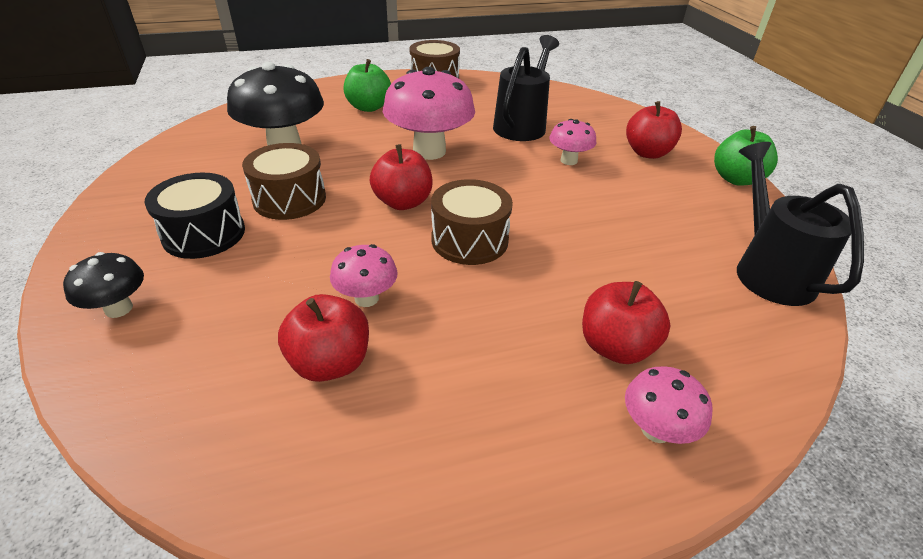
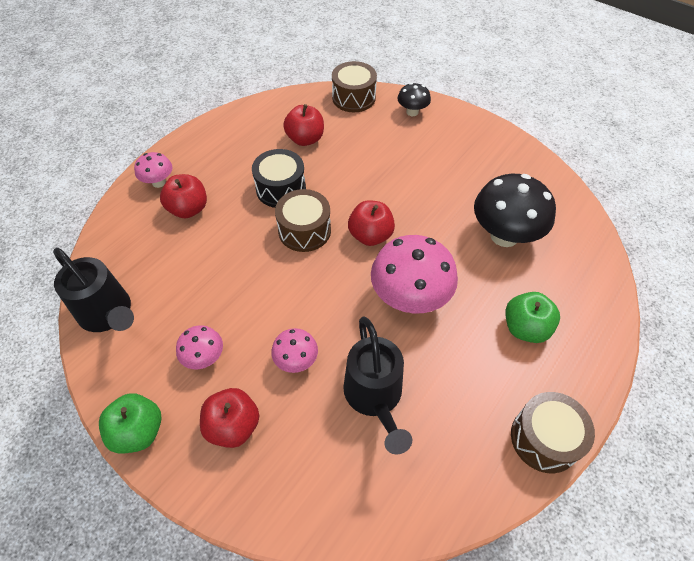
camera: 145 degrees right, 15 degrees up
(204, 234) = (439, 155): black drum -> black drum (281, 189)
(289, 199) = (434, 198): brown drum -> brown drum (353, 98)
(366, 298) = (321, 169): pink mushroom -> pink mushroom (204, 357)

